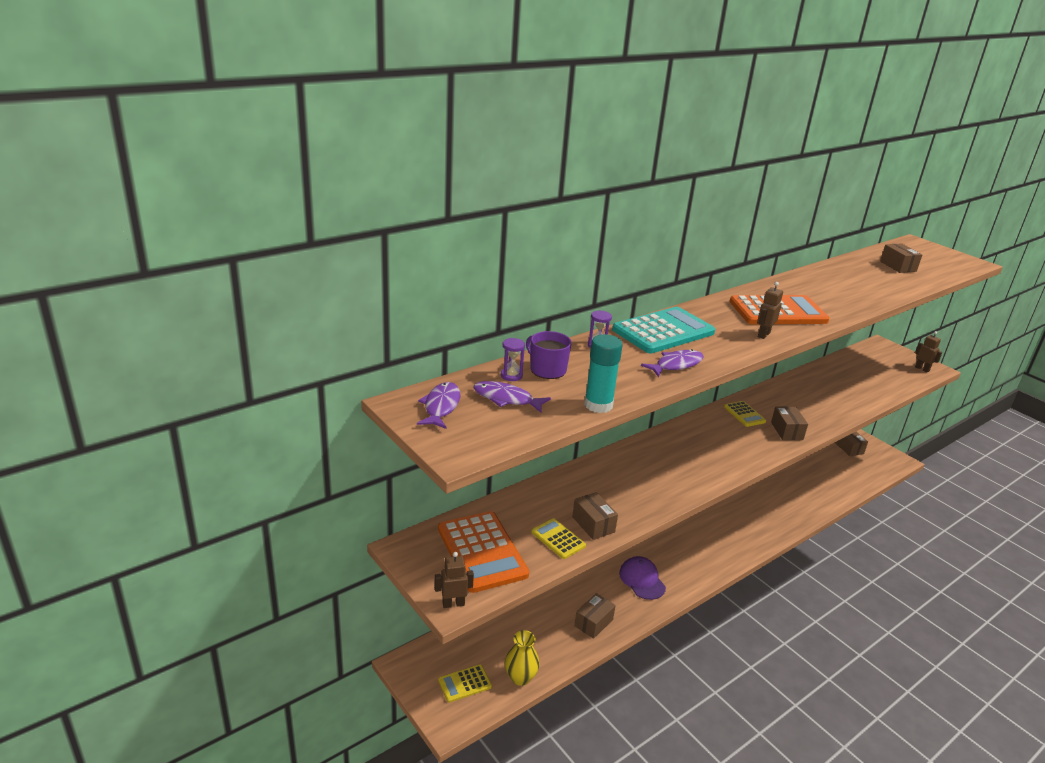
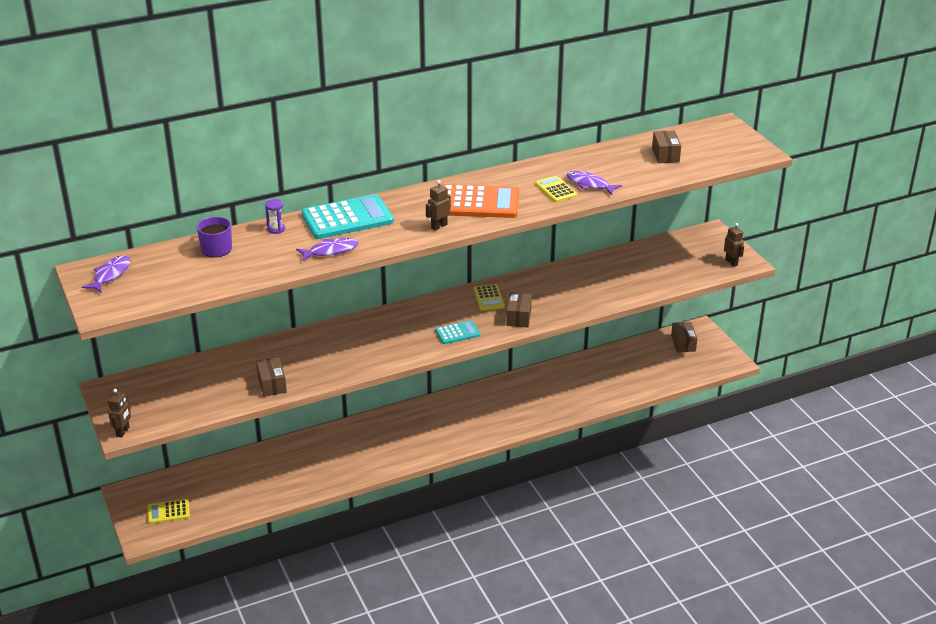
camera: 15 degrees right, 5 degrees up
(453, 603) = (123, 432): brown robot -> brown robot turned 105 degrees clockwise
(482, 551) = (166, 397): orange calculator -> none
(506, 399) = (165, 272): purple fish -> purple fish (589, 184)
(511, 376) = (183, 252): purple hourglass -> none
(520, 677) = (217, 513): yellow vase -> none
(558, 539) = (234, 393): yellow calculator -> yellow calculator (556, 190)
(593, 623) = (304, 479): brown box -> none
(598, 405) = (235, 282): turquoise glue stick -> none
(642, 580) = (371, 449): purple cap -> none
(742, 451) = (457, 333): none -> turquoise calculator

